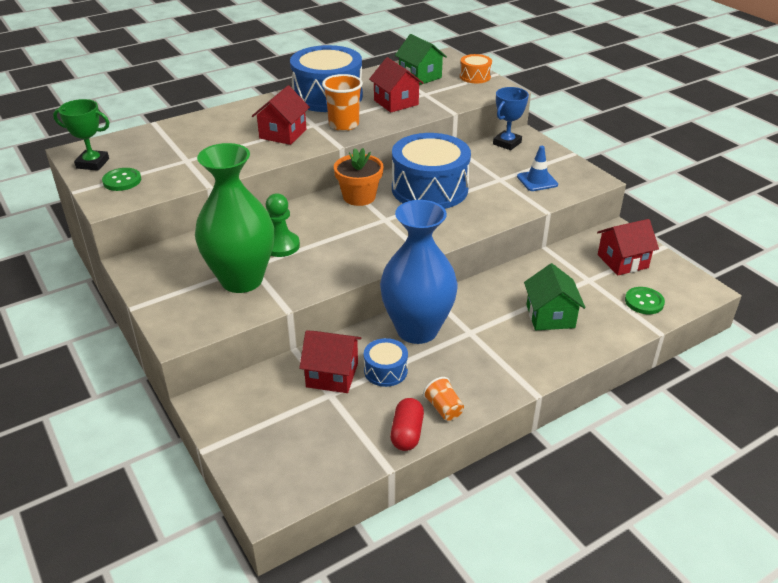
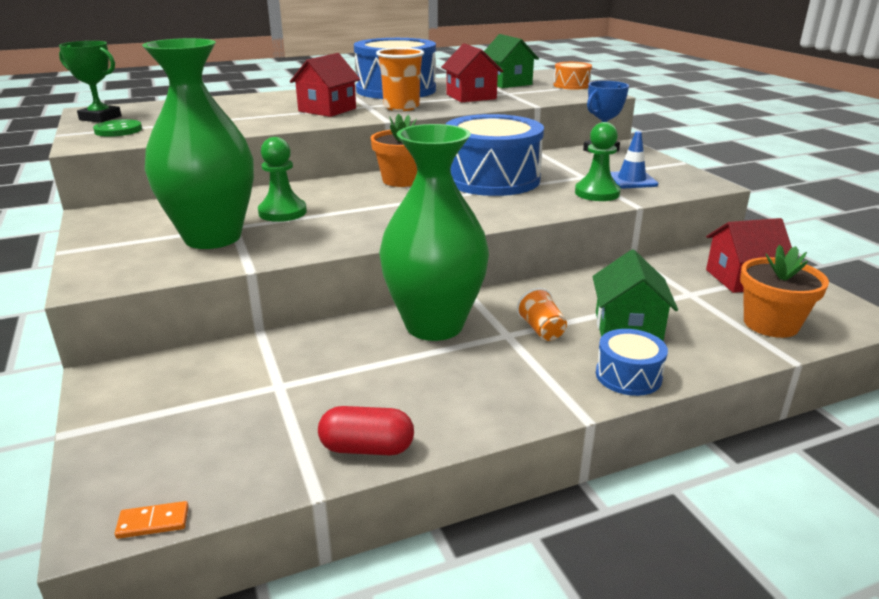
camera: 10 degrees right, 10 degrees down
(299, 499) = (153, 522): none -> orange domino
(332, 375) = (294, 363): red house -> none
(385, 371) = (370, 366): blue drum -> blue drum (628, 376)
(407, 433) = (367, 448): red capsule -> red capsule turned 75 degrees clockwise
(417, 330) = (434, 325): blue vase -> green vase
(443, 408) = (436, 422): orange cup -> orange cup (541, 330)
(514, 199) = (597, 193): none -> green pawn
(644, 302) = (770, 324): green button -> orange flower pot

